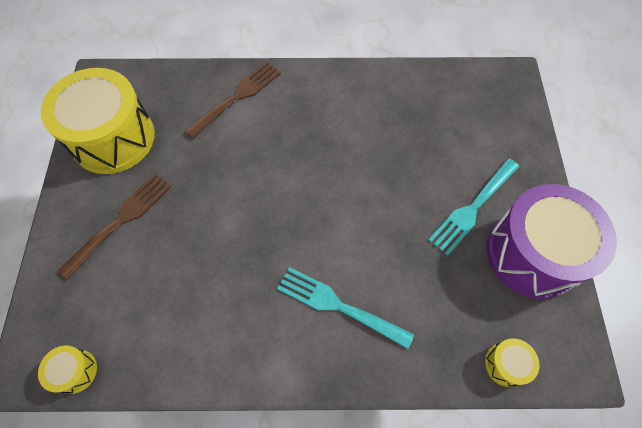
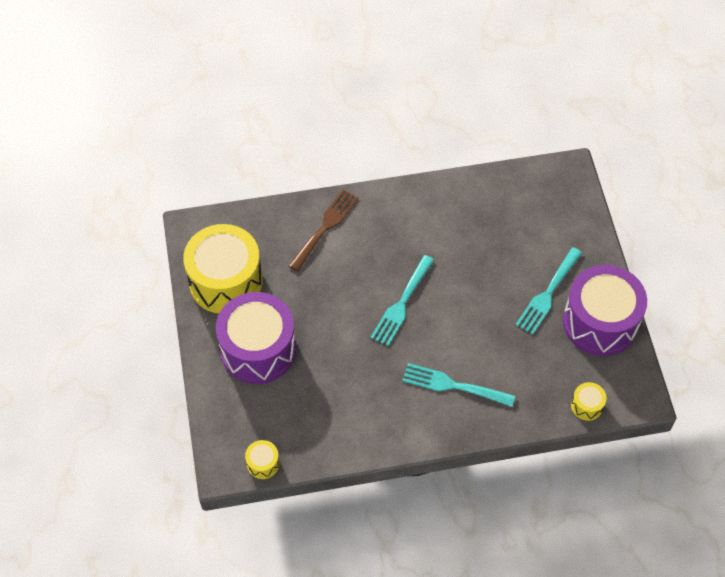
camera: 10 degrees left, 5 degrees down
(121, 221) = (258, 349): brown fork -> purple drum
(299, 193) = (402, 304): none -> turquoise fork

